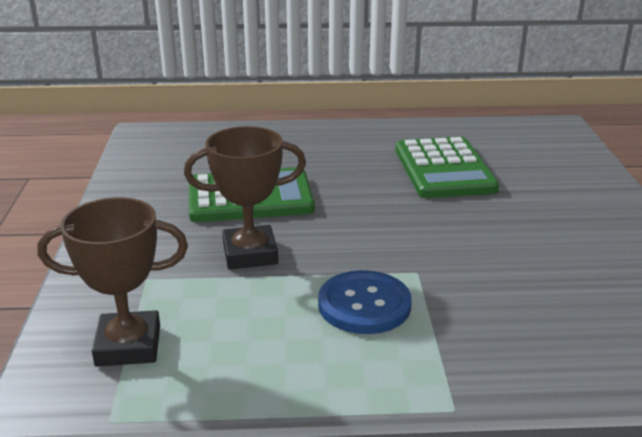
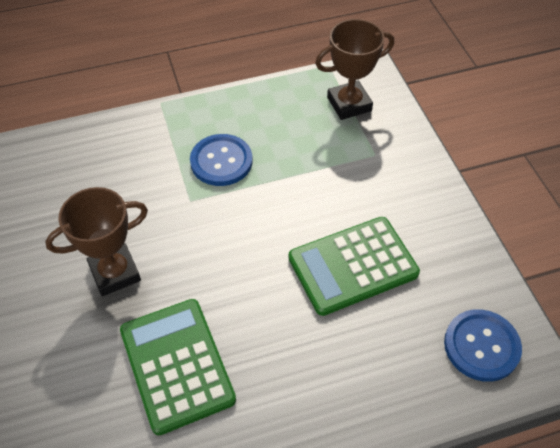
camera: 165 degrees right, 25 degrees up
(175, 146) = (481, 346): none -> blue button
(250, 254) = (317, 193): brown trophy -> brown trophy (115, 273)

